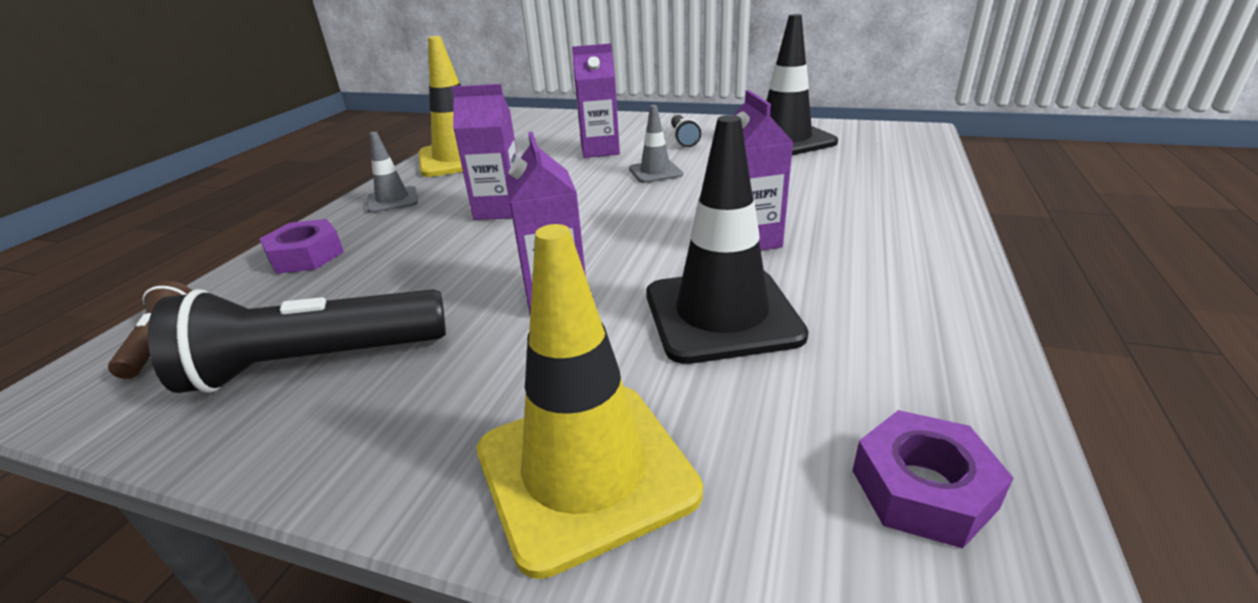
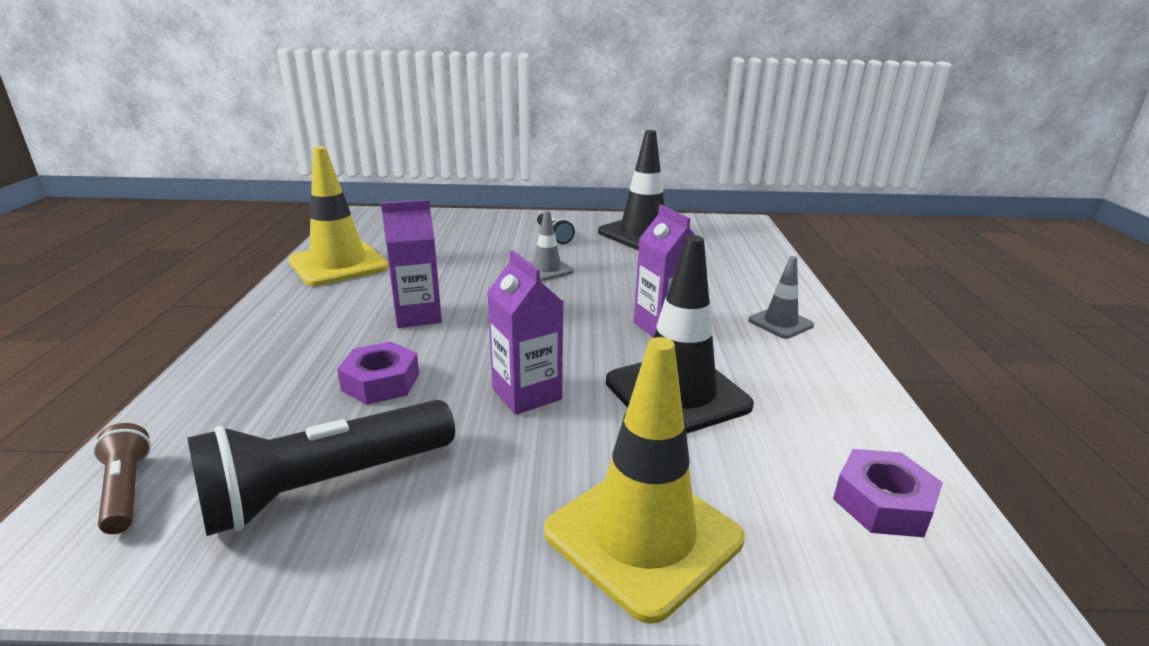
camera: 20 degrees left, 5 degrees down
(306, 256) = (234, 380): purple nut -> purple nut (381, 382)
(392, 200) = (293, 313): grey traffic cone -> grey traffic cone (780, 323)
(600, 150) = (481, 250): purple carton -> none

